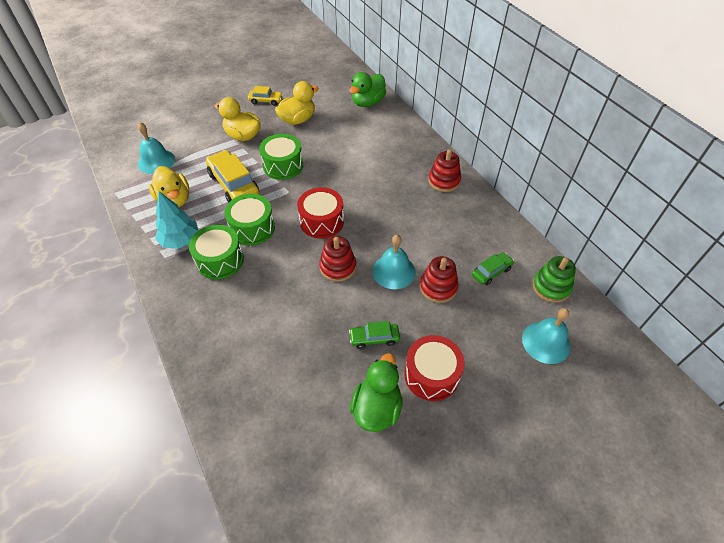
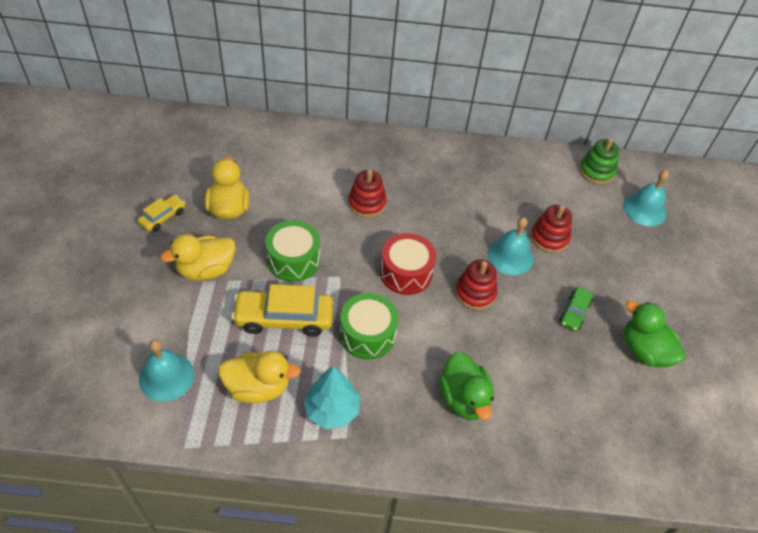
camera: 60 degrees left, 0 degrees up
(220, 260) = (392, 385): green drum -> none
(367, 102) = (261, 139): green duck -> green duck (463, 398)
(431, 375) = (633, 296): red drum -> none
(444, 181) = (428, 156): red stacking toy -> red stacking toy (367, 203)
(491, 272) = (557, 195): green car -> none

